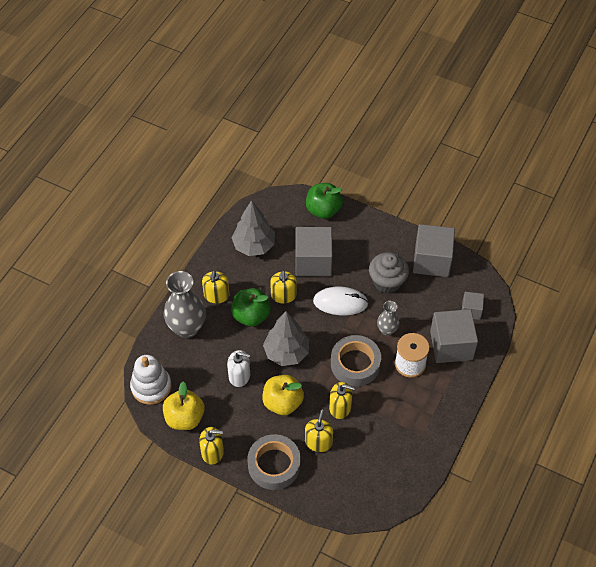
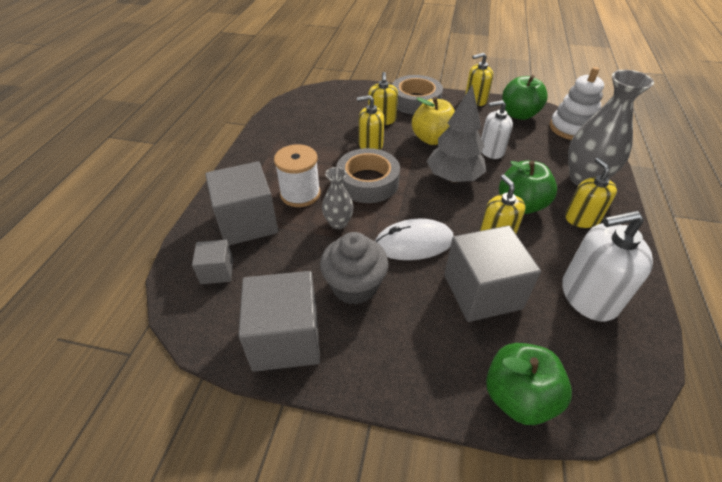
camera: 165 degrees right, 10 degrees down
(184, 418) = (519, 114): yellow apple -> green apple
(254, 246) = (588, 296): grey tree -> white soap dispenser

